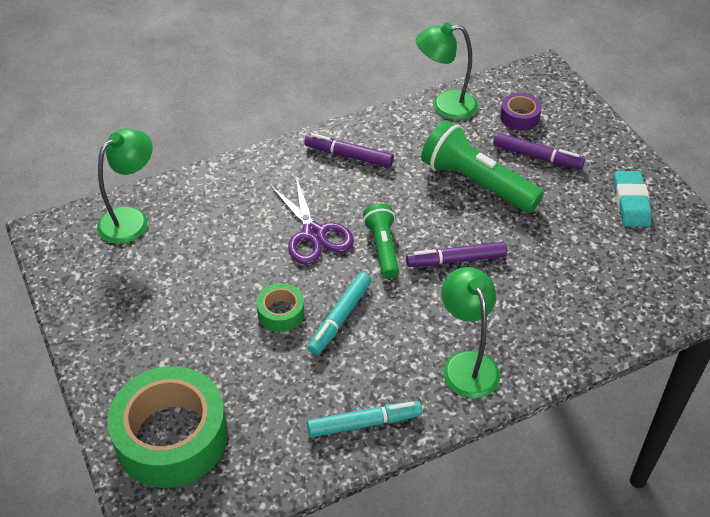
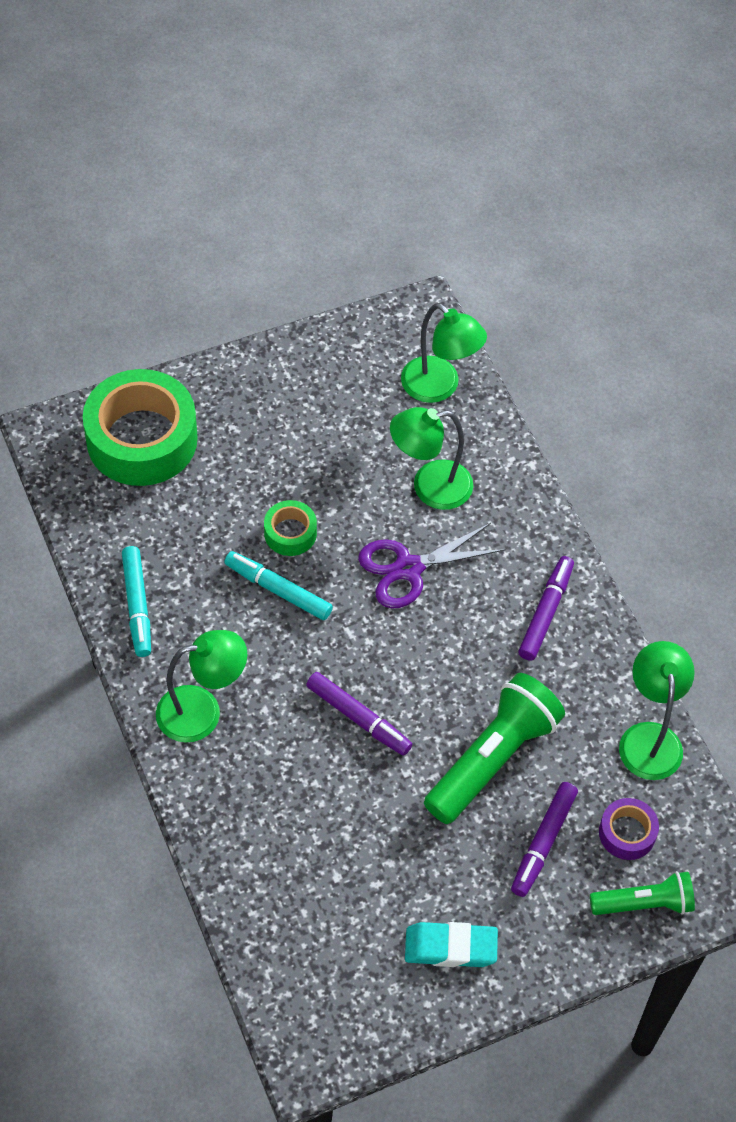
camera: 90 degrees right, 10 degrees up
(233, 223) = (429, 487): none -> green lamp
(383, 248) = (382, 640): green flashlight -> green flashlight (644, 904)
(456, 260) = (358, 718): purple marker -> purple marker turned 135 degrees clockwise

